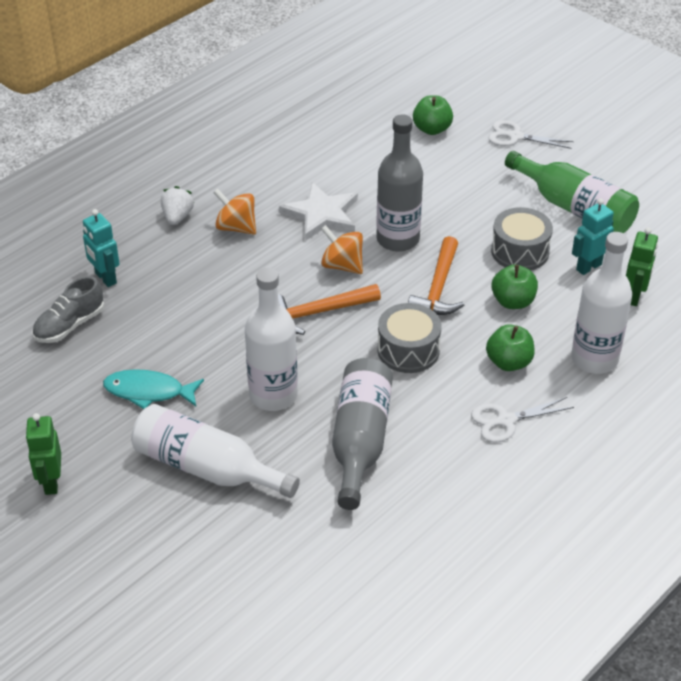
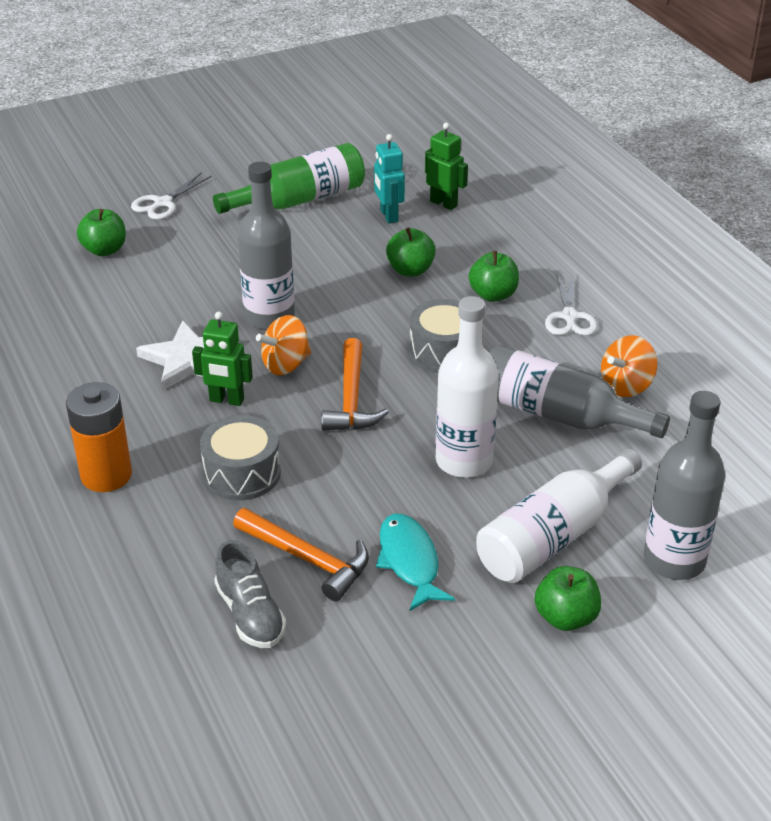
camera: 70 degrees left, 5 degrees down
(51, 482) = (525, 679): green robot -> green robot (226, 400)
(105, 278) = (180, 563): turquoise robot -> none
(120, 493) = (566, 617): none -> green apple
(148, 391) = (409, 561): turquoise fish -> turquoise fish turned 135 degrees clockwise
(177, 217) = (106, 475): white strawberry -> orange battery
(207, 550) = (674, 560): none -> grey bottle
(236, 227) = (163, 429): orange spinning top -> orange spinning top (626, 386)
(438, 288) = (363, 310): orange hammer -> orange hammer (308, 559)
(520, 251) = (341, 247): grey drum -> grey drum (242, 473)
(594, 359) = (513, 247): white bottle -> none

